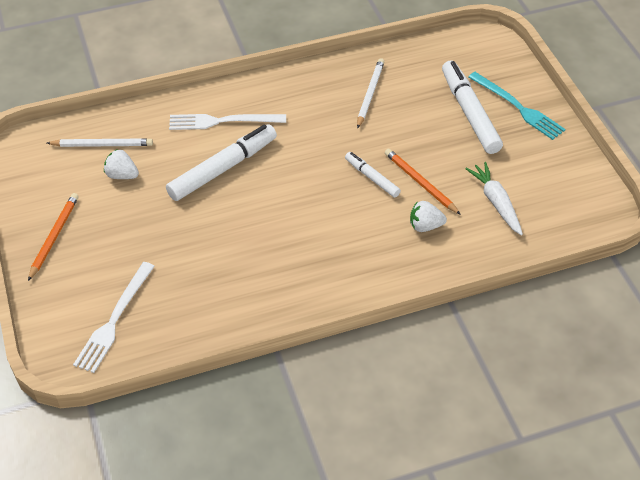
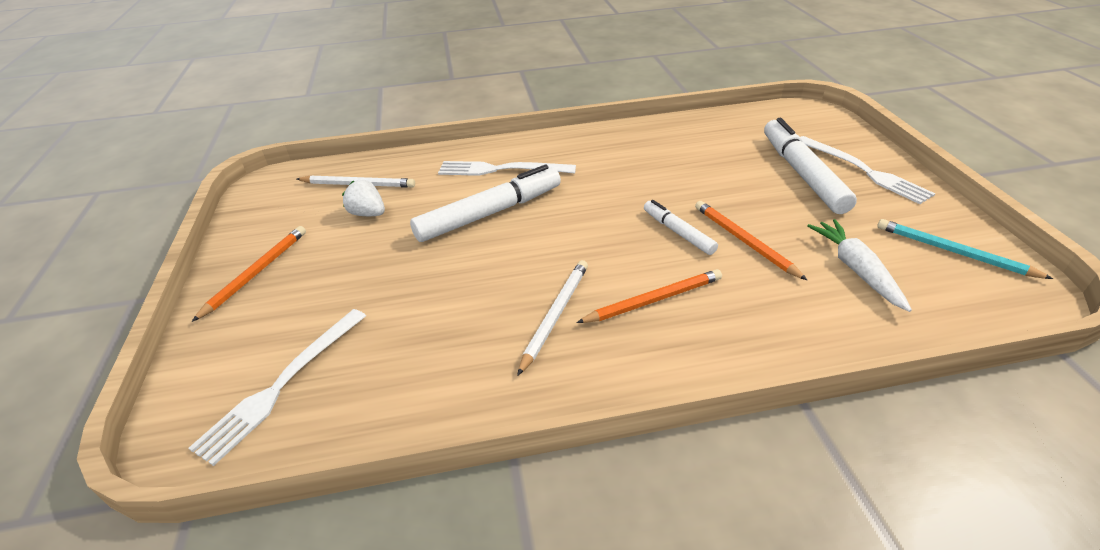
camera: 10 degrees right, 10 degrees down
(355, 237) = (653, 300): none -> orange pencil
(370, 94) = (677, 152): white pencil -> white pencil (555, 315)
(425, 226) = (755, 292): white strawberry -> none
(518, 107) = (864, 170): turquoise fork -> white fork
(565, 183) = (953, 252): none -> turquoise pencil

